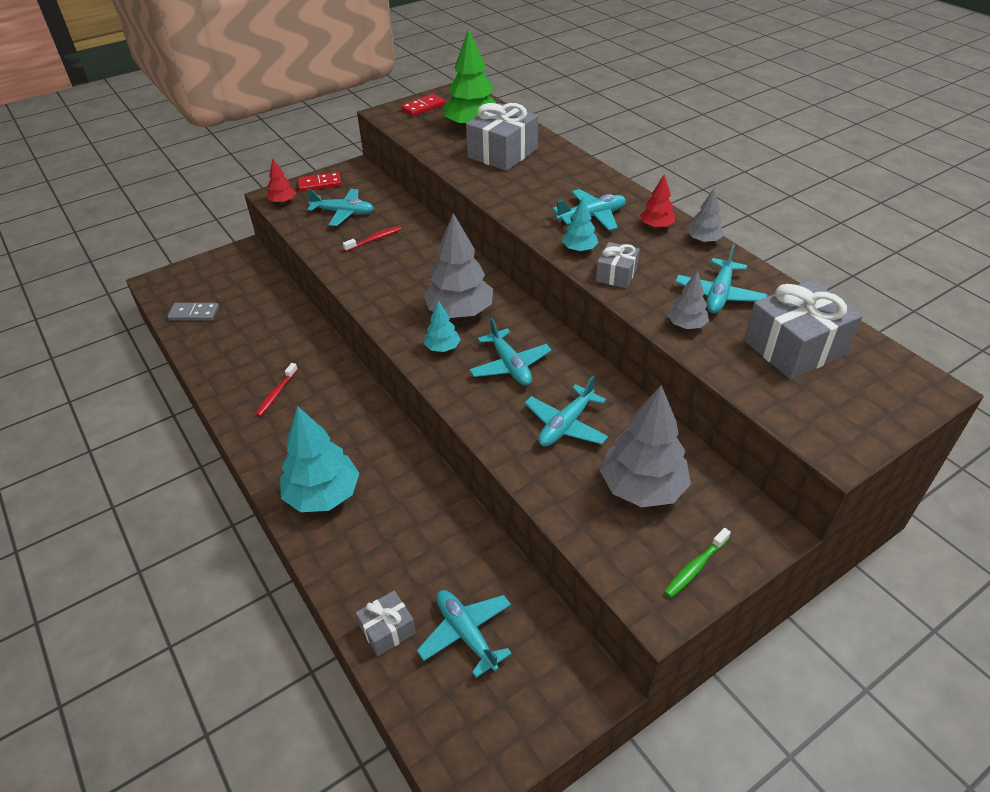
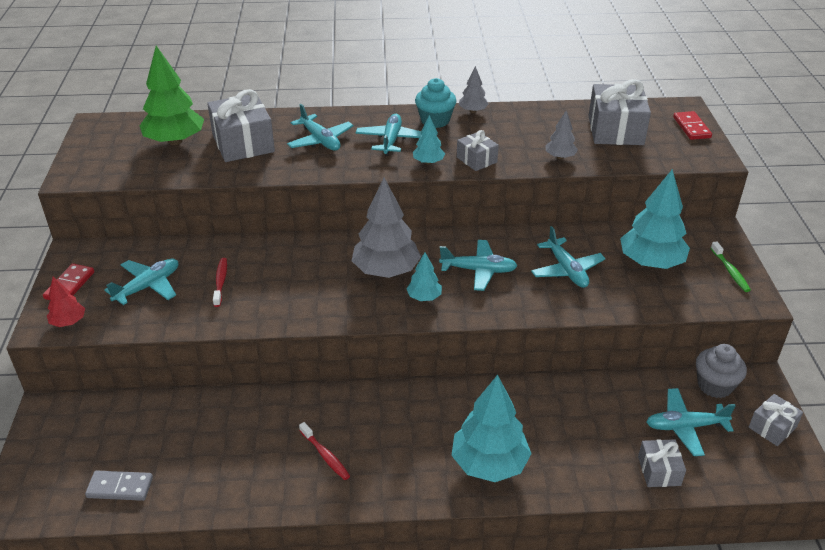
camera: 60 degrees left, 5 degrees down
(194, 314) = (120, 487): grey domino -> grey domino turned 60 degrees clockwise
(423, 107) = (95, 153): red domino -> red domino (691, 127)
(522, 724) = (772, 427): none -> grey gift
(552, 643) = (714, 385): none -> grey cupcake
(642, 487) = (650, 262): grey tree -> turquoise tree
(656, 226) = (435, 120): red tree -> turquoise cupcake
(719, 294) = (539, 131): turquoise plane -> turquoise plane (320, 140)

